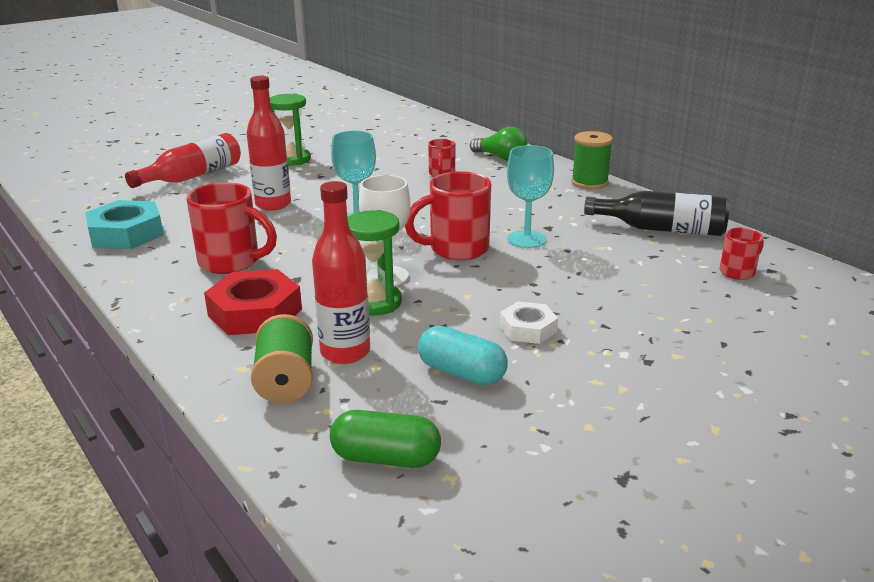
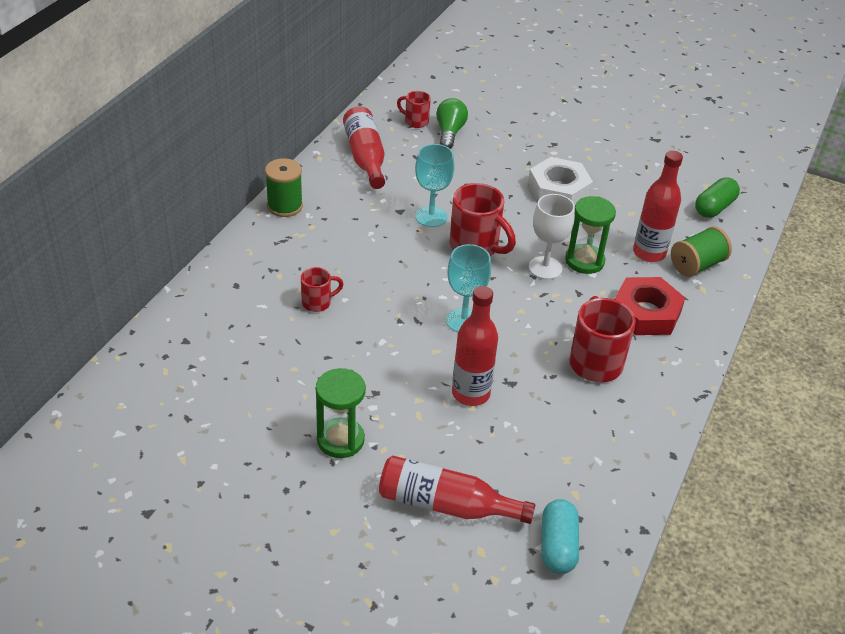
camera: 120 degrees left, 15 degrees up
(126, 233) = (607, 467): turquoise nut -> none
(386, 458) = (714, 208): green capsule -> green capsule turned 60 degrees clockwise
(461, 373) = (626, 203): turquoise capsule -> turquoise capsule (557, 546)
(500, 157) = (244, 275): green light bulb -> green light bulb (449, 133)
(528, 329) = (558, 189): white nut -> white nut, size x1.68
(661, 229) = (365, 157): black bottle -> red bottle

